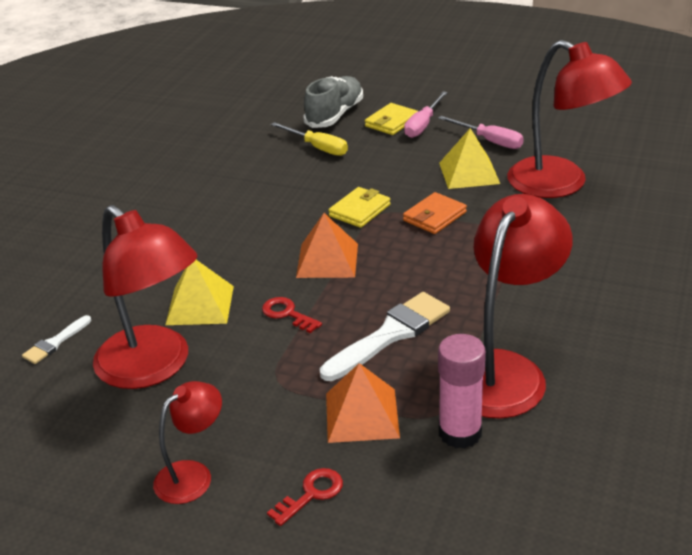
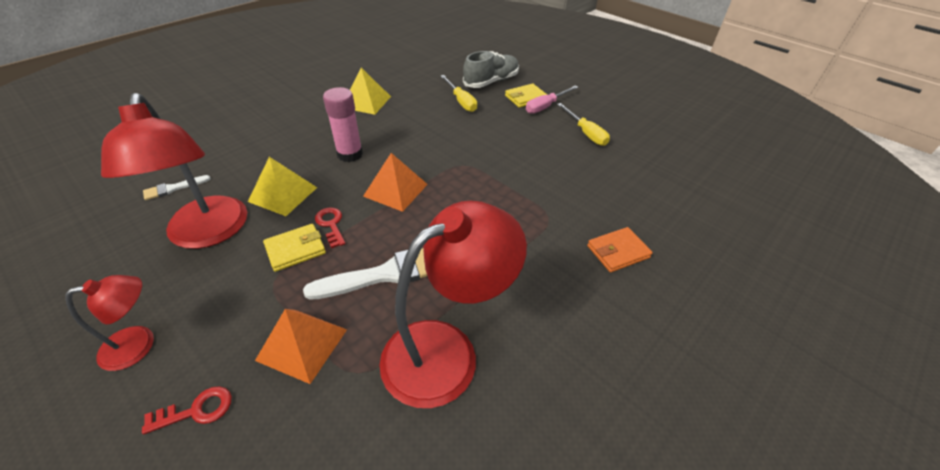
camera: 20 degrees right, 10 degrees up
(360, 210) = (450, 158): yellow wallet -> yellow wallet (295, 249)
(434, 216) = (499, 181): orange wallet -> orange wallet (618, 252)
(460, 433) = (360, 403): pink glue stick -> pink glue stick (350, 154)
(469, 173) = (552, 154): yellow pyramid -> yellow pyramid (366, 102)
(489, 141) = (585, 133): pink screwdriver -> yellow screwdriver
(561, 184) = (617, 187): red lamp -> none

